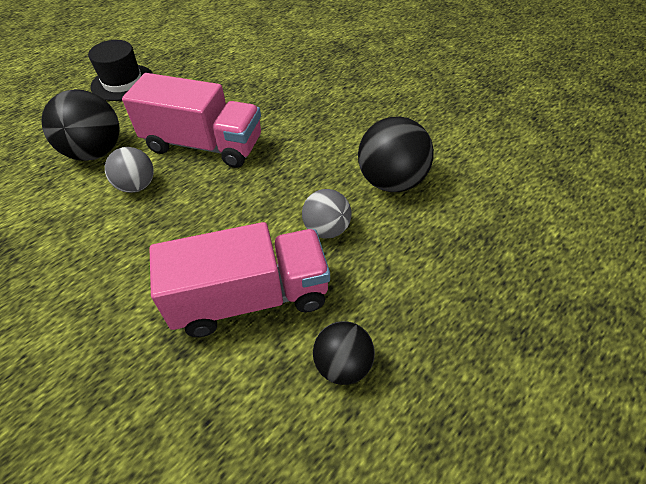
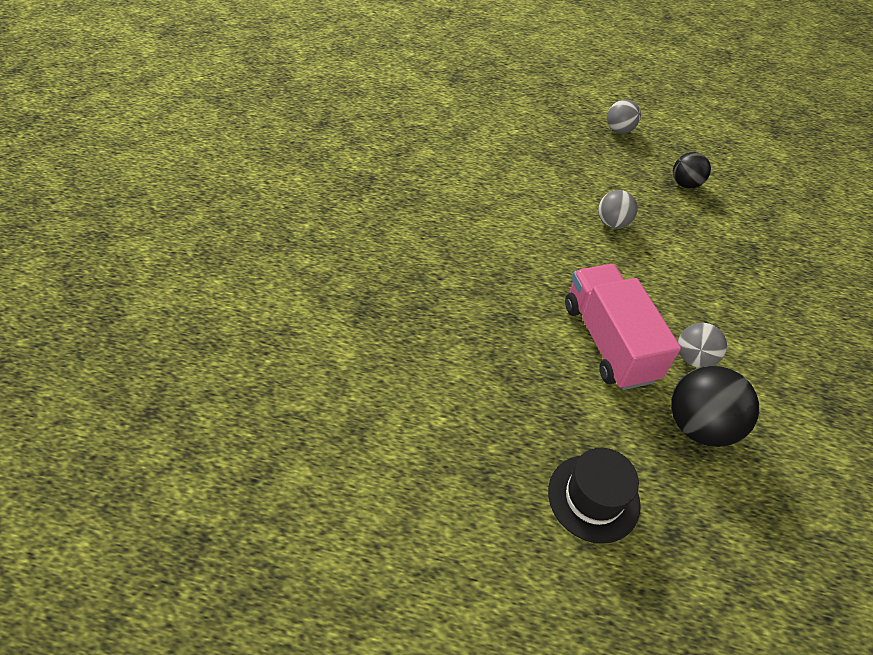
camera: 125 degrees left, 0 degrees up
(250, 298) = (695, 235): pink truck -> none
(391, 181) = (538, 207): black ball -> none
(517, 367) = (619, 130): none -> grey ball

